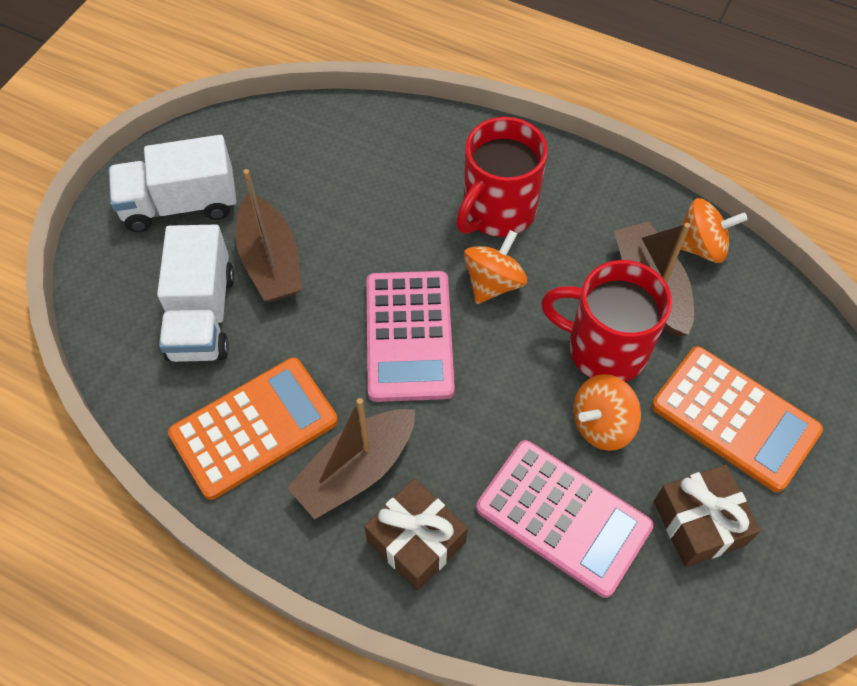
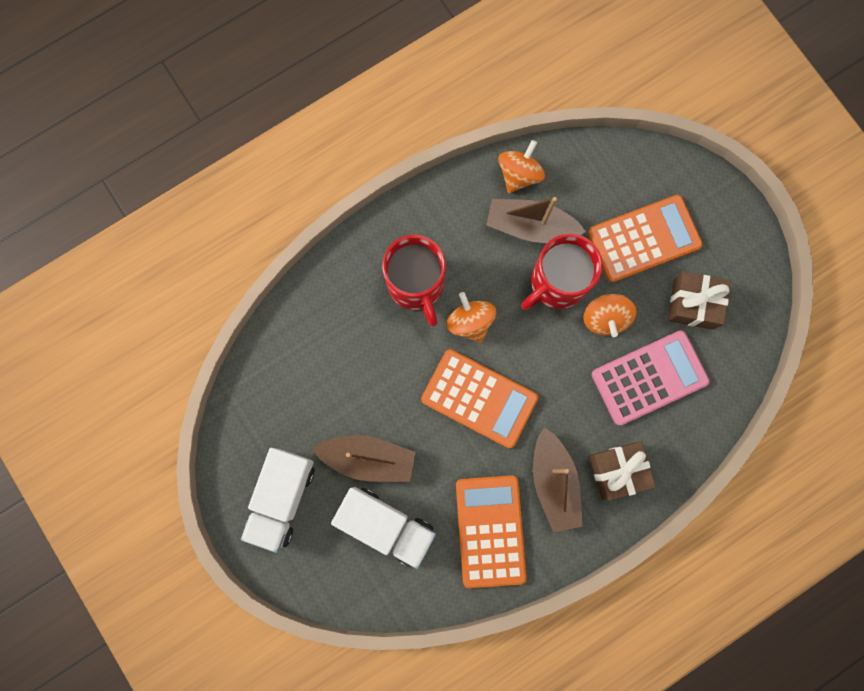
camera: 60 degrees left, 20 degrees up
(409, 336) = (479, 398): pink calculator -> orange calculator

